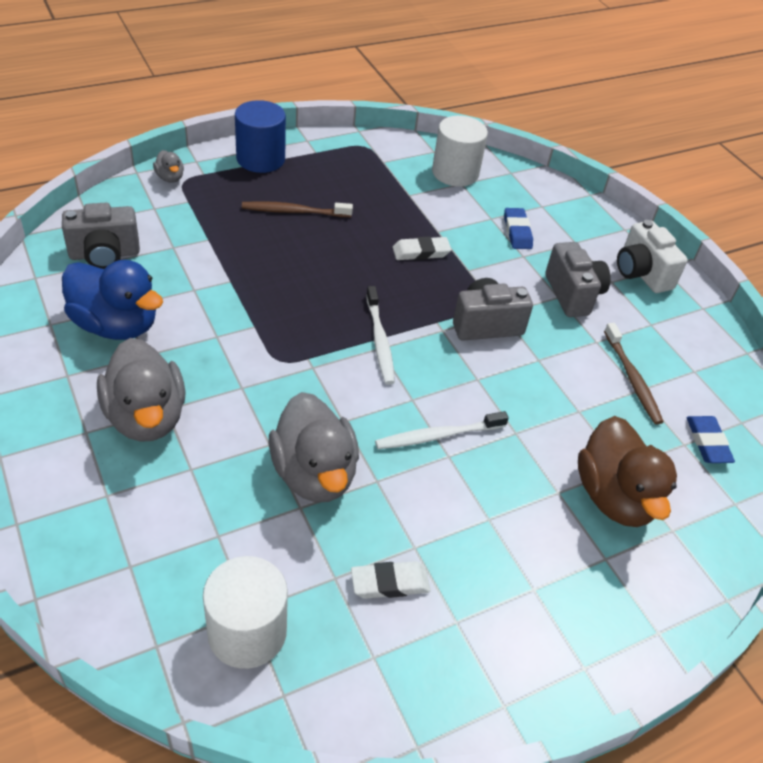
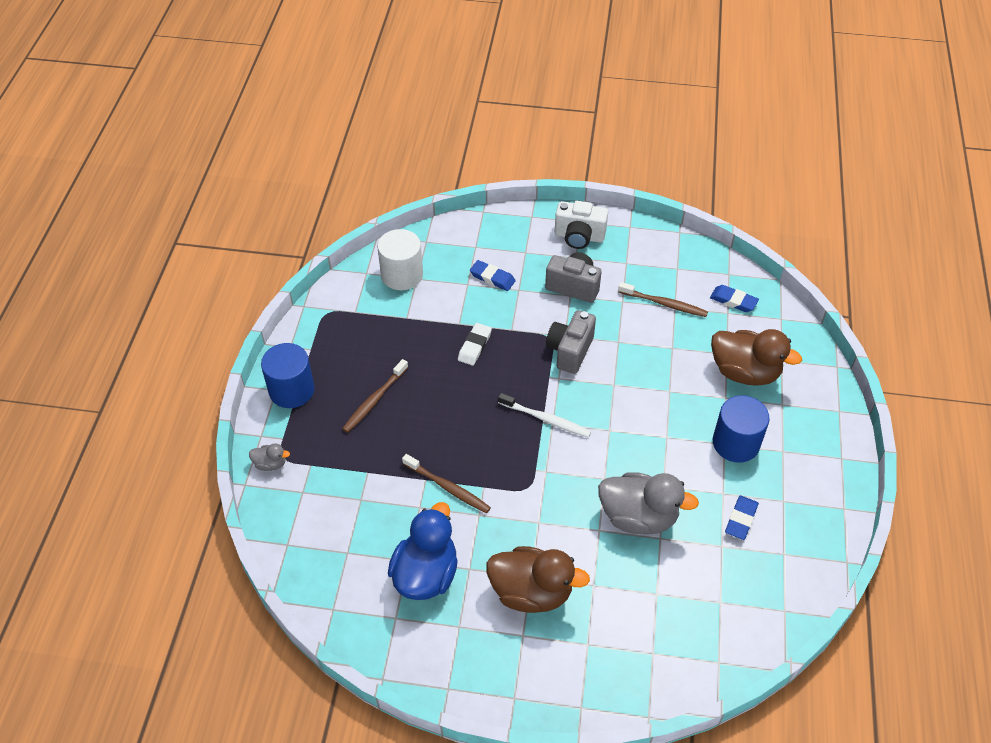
camera: 50 degrees left, 5 degrees up
(104, 254) = (338, 550): grey camera -> none
(116, 325) = (426, 574): blue duck -> blue duck turned 45 degrees counterclockwise
(146, 417) = (531, 592): grey duck -> brown duck
(232, 301) = (448, 488): none -> brown toothbrush
(247, 632) = (735, 609): white cylinder -> none
(390, 583) = (741, 519): white eraser -> blue eraser
(437, 436) = (647, 434): white toothbrush -> none
(500, 530) = (736, 443): none -> blue cylinder

